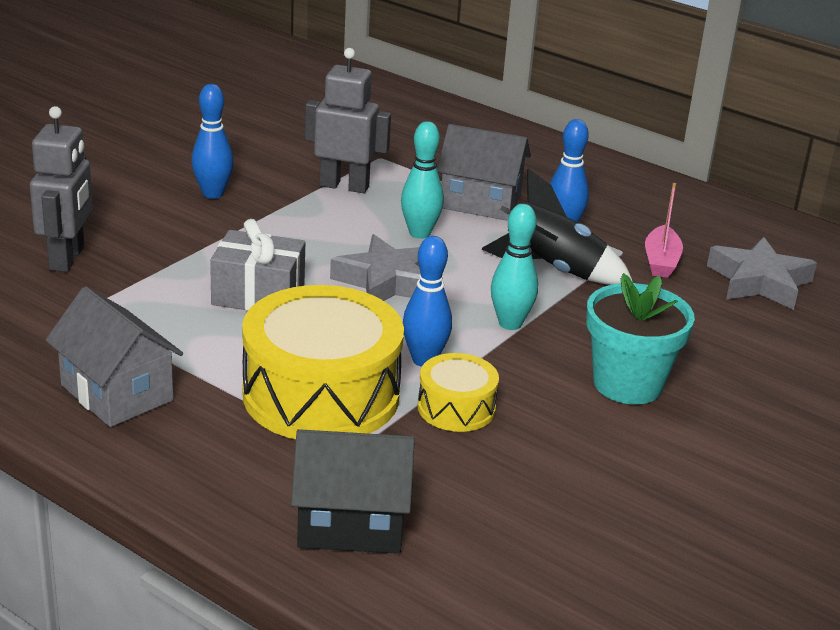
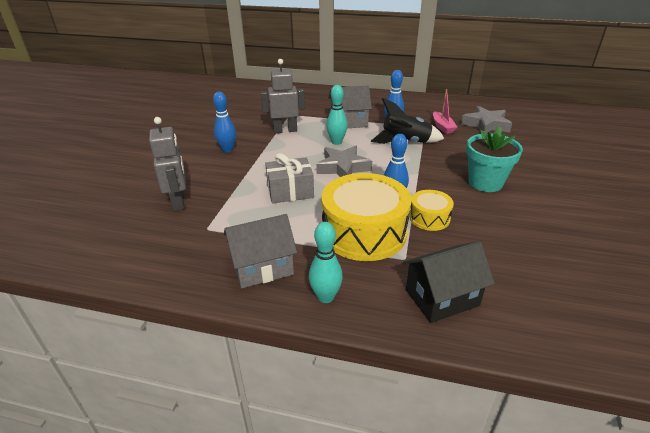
camera: 20 degrees left, 5 degrees up
(117, 393) = (262, 267): grey house -> grey house turned 45 degrees counterclockwise
(510, 323) = (412, 171): turquoise bowling pin -> turquoise bowling pin (325, 297)

